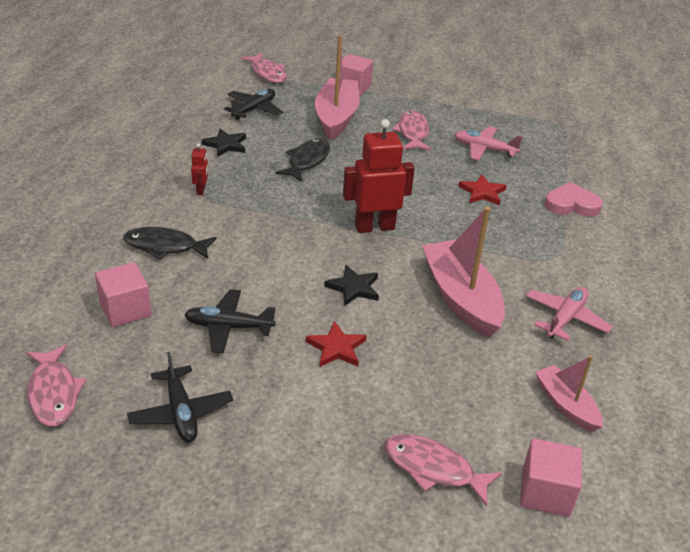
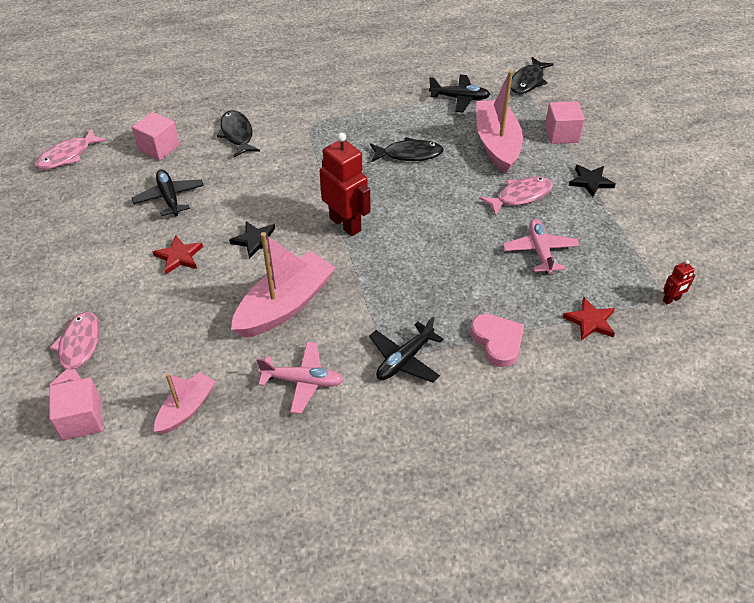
camera: 65 degrees right, 10 degrees up
(181, 412) = (76, 211): black plane -> black plane (404, 360)
(201, 190) = (318, 121): red robot -> red robot (671, 299)
(226, 145) = (391, 106): black star -> black star (590, 182)
(267, 73) = (528, 81): pink fish -> black fish
(336, 117) = (496, 144): pink boat -> pink boat turned 75 degrees counterclockwise
(482, 192) = (459, 272): red star -> red star (590, 321)

